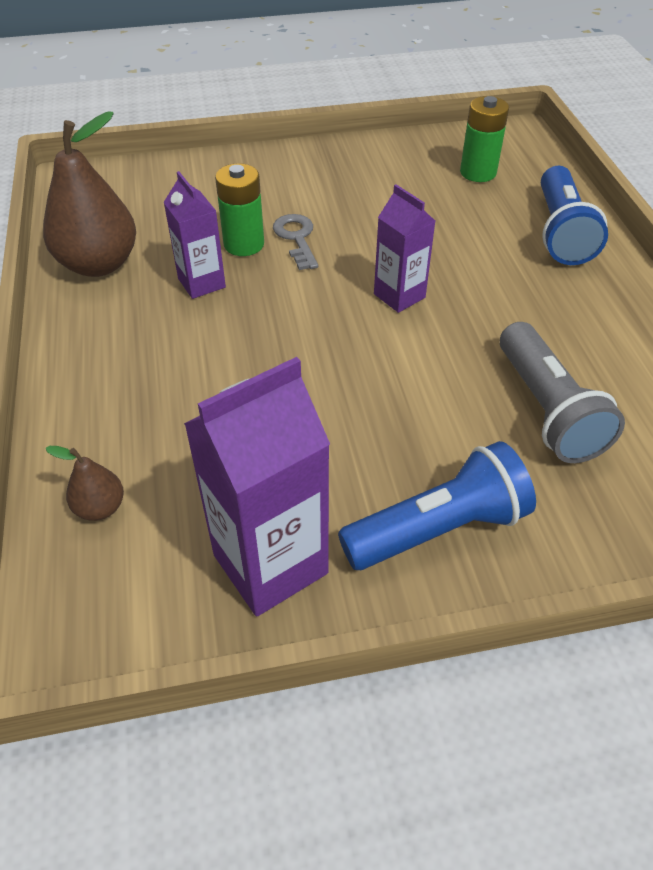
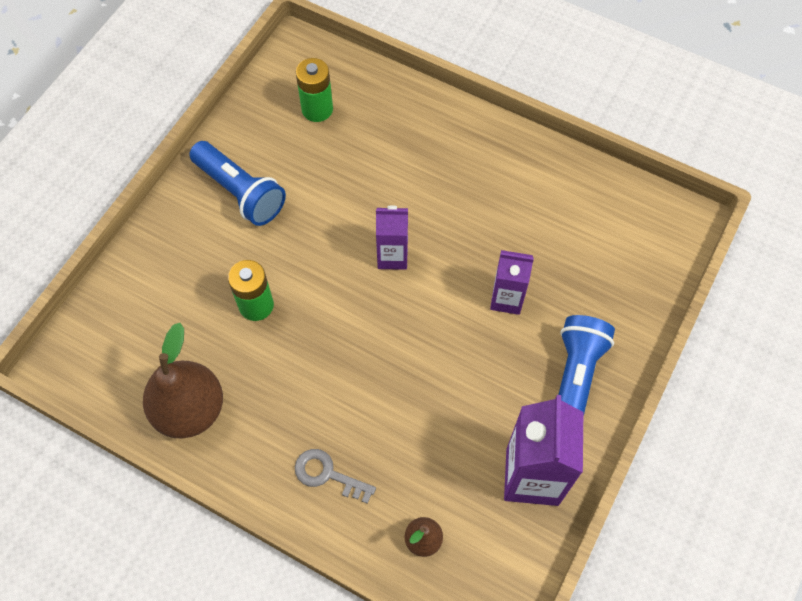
camera: 50 degrees left, 15 degrees up
(201, 283) = (273, 359): purple carton -> purple carton (506, 299)
(296, 238) = (281, 269): grey key -> grey key (327, 474)
(547, 410) = (544, 261): grey flashlight -> none
(561, 232) = (419, 121): blue flashlight -> blue flashlight (240, 192)

